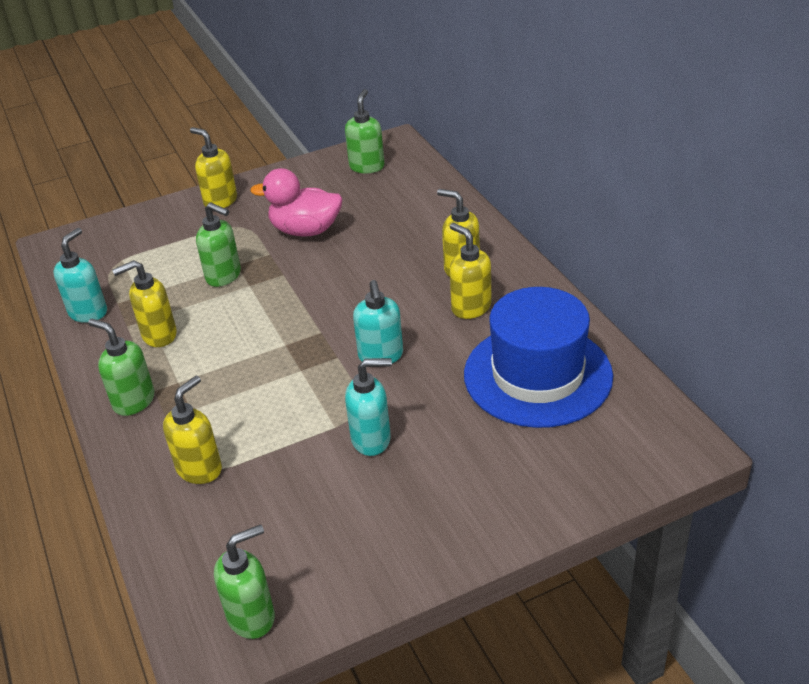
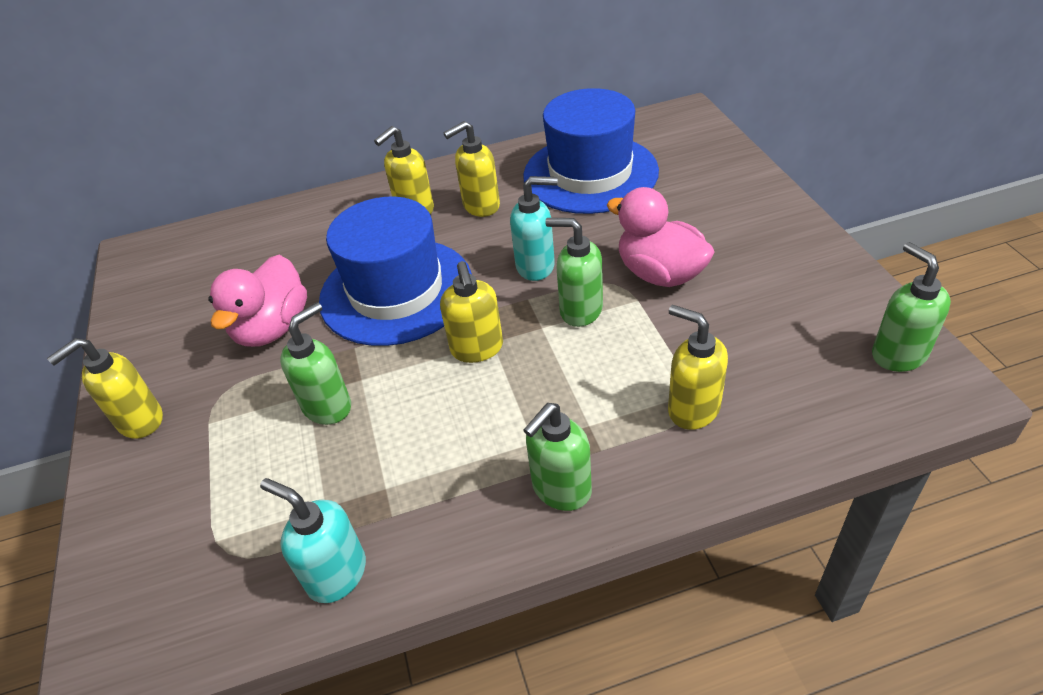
camera: 80 degrees left, 5 degrees up
(159, 335) = (429, 472): yellow soap dispenser -> yellow soap dispenser (477, 349)
(347, 281) = (396, 291): none -> blue hat
(367, 166) = (170, 274): green soap dispenser -> green soap dispenser (580, 310)
(372, 439) = (660, 274): turquoise soap dispenser -> pink duck

